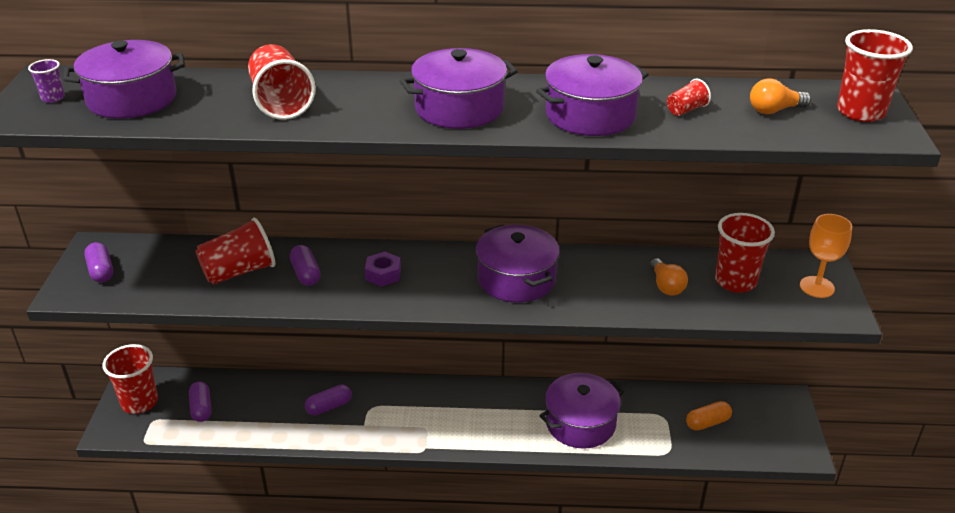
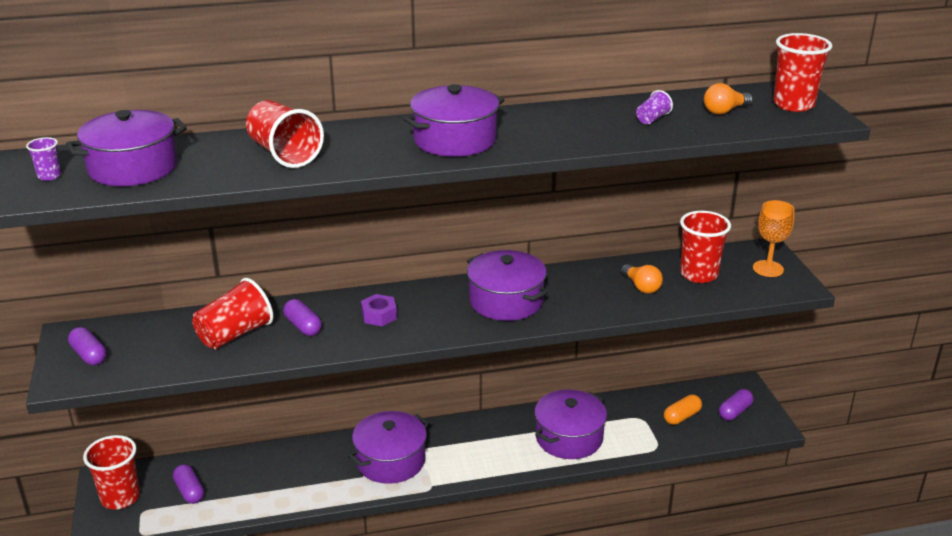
camera: 15 degrees left, 5 degrees down
(329, 407) = (322, 466): purple capsule -> purple capsule (735, 412)
(590, 115) = (573, 132): purple pot -> purple pot (390, 461)
(686, 110) = (652, 119): red cup -> purple cup

